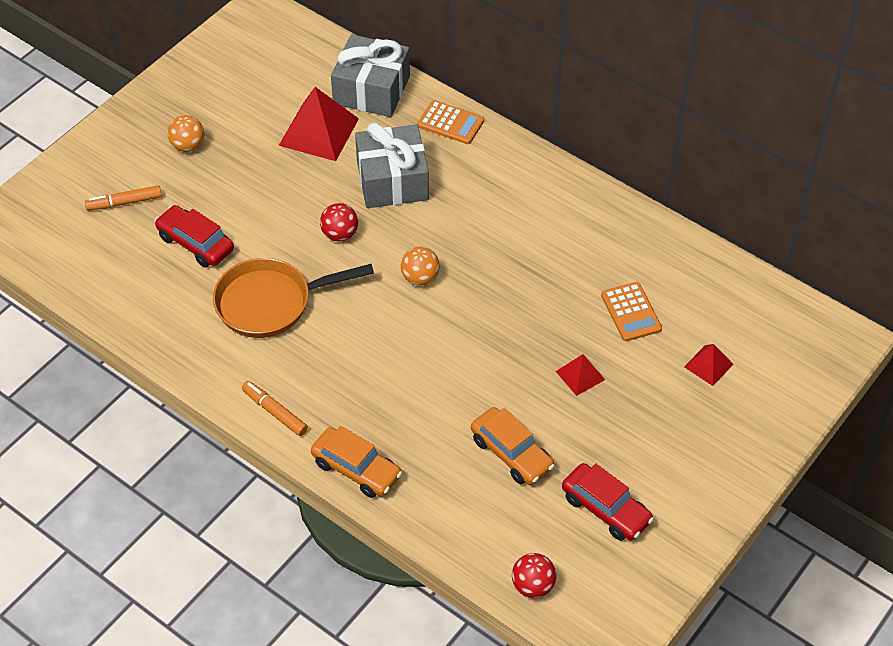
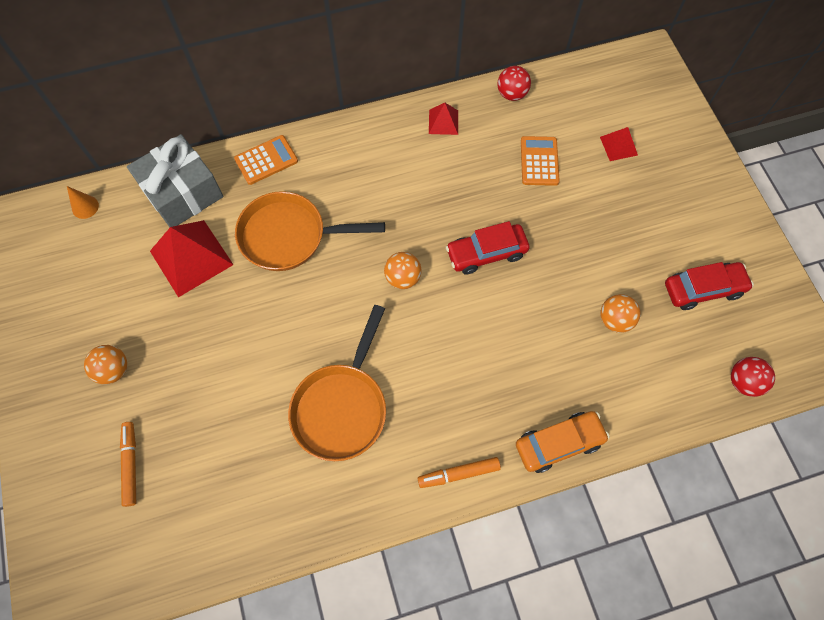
camera: 55 degrees left, 15 degrees up
(124, 202) = (131, 464): orange marker -> orange marker turned 150 degrees clockwise
(195, 243) = (229, 430): red car -> red car (486, 253)
(306, 41) = (85, 207): none -> orange cone
(340, 234) = (312, 309): red ball -> red ball (511, 94)
(392, 180) = (289, 236): grey gift -> orange pan
(511, 453) = (614, 320): orange car -> orange ball
(580, 375) = (573, 229): red pyramid -> red pyramid (443, 122)
(631, 312) = (539, 161): orange calculator -> orange calculator turned 105 degrees counterclockwise

